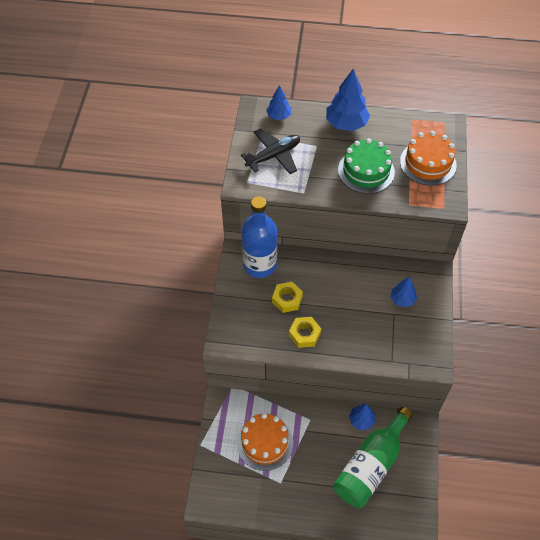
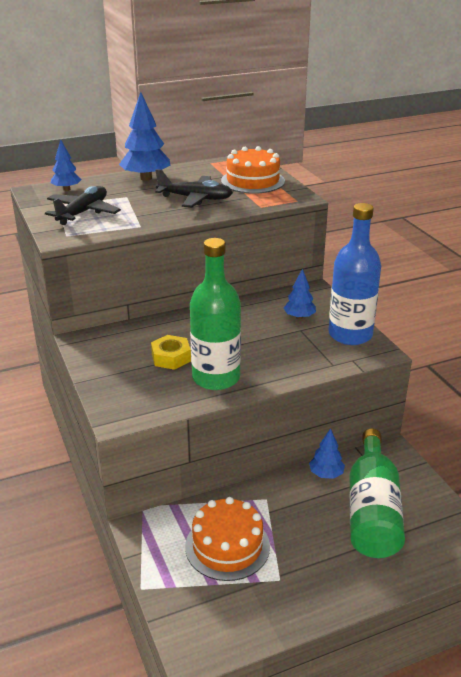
camera: 30 degrees left, 25 degrees down
(260, 265) = (115, 341): blue bottle -> blue bottle (350, 335)
(304, 334) = (216, 378): yellow nut -> green bottle
(366, 171) = (195, 198): green cake -> black plane

